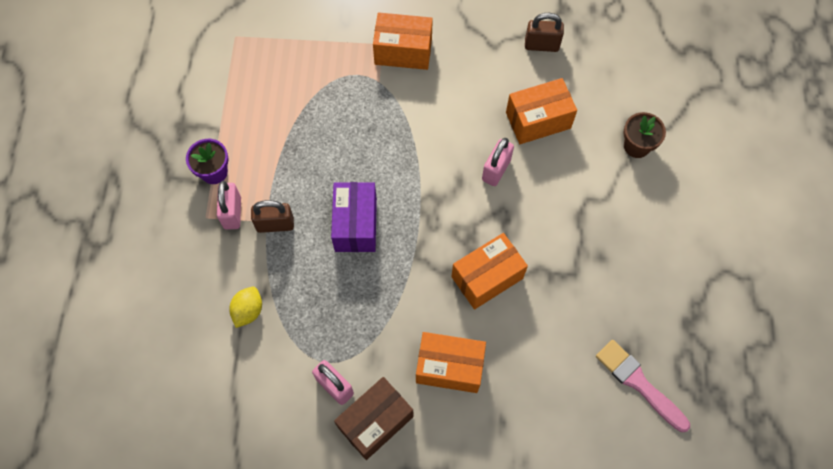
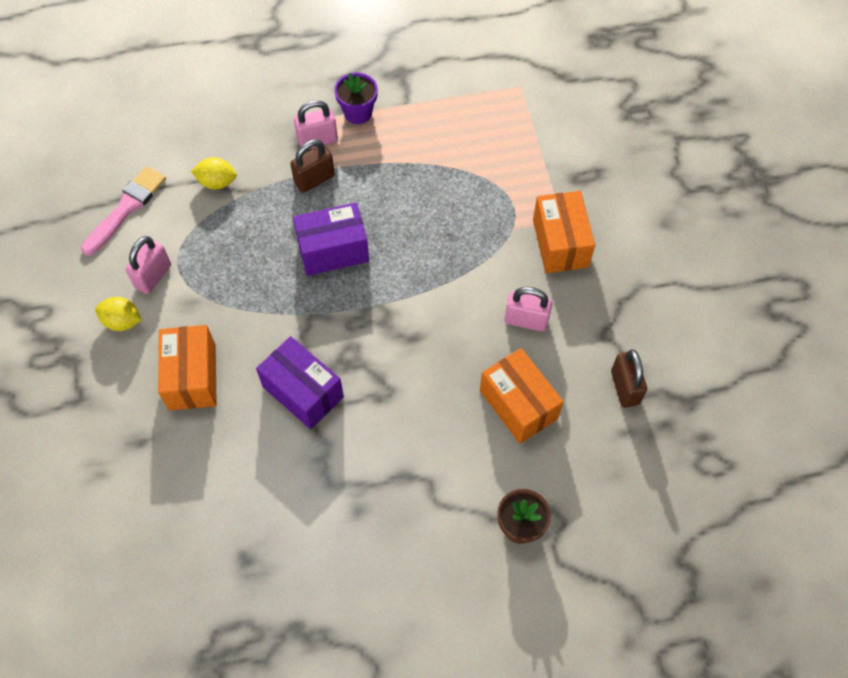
camera: 75 degrees right, 5 degrees down
(275, 224) = (314, 179): brown padlock -> brown padlock turned 75 degrees clockwise
(375, 422) = (122, 321): brown box -> yellow lemon
(487, 277) = (303, 392): orange box -> purple box
(496, 170) = (438, 373): pink padlock -> pink padlock (526, 320)
(639, 383) = (209, 582): pink brush -> pink brush (126, 208)

